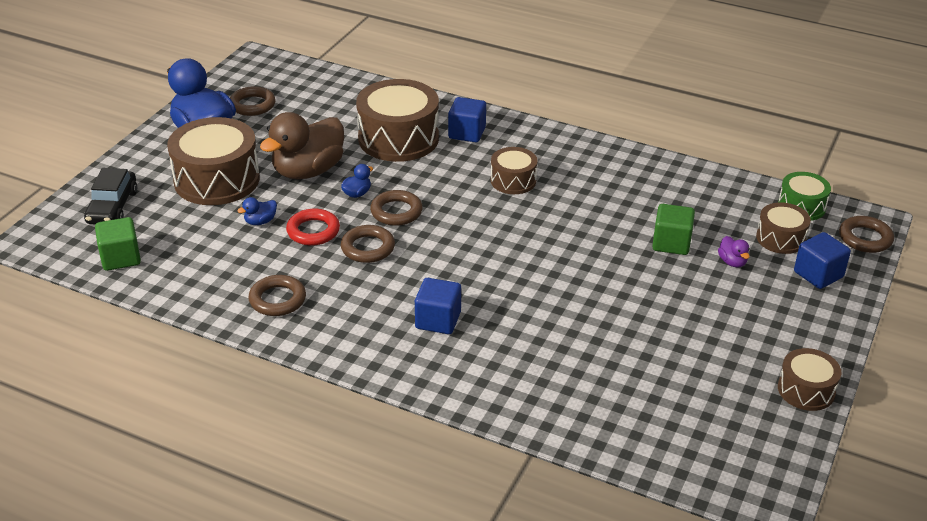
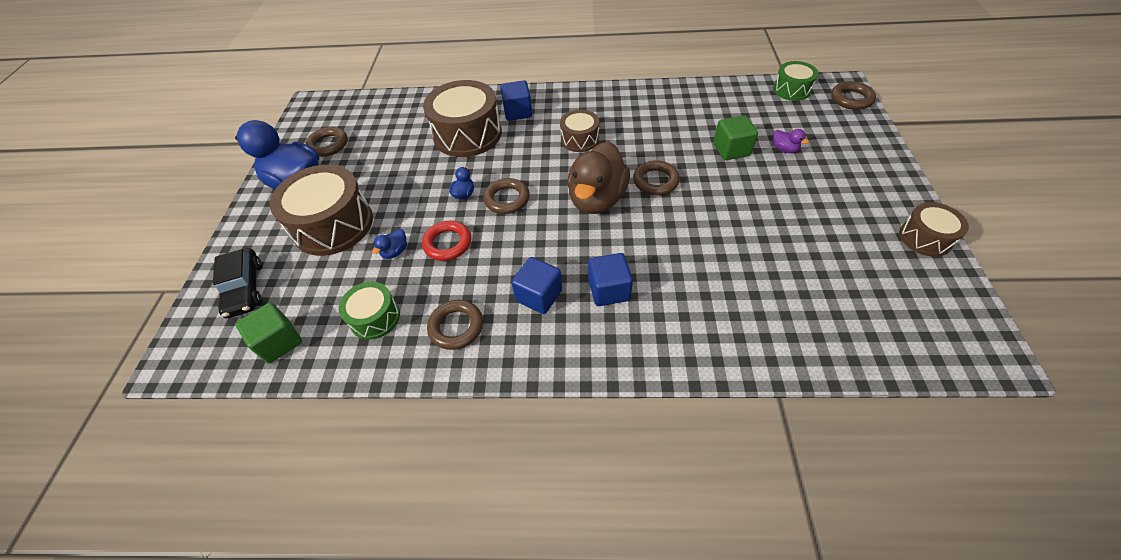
camera: 20 degrees left, 15 degrees up
(211, 268) = (375, 317): none -> green drum
(308, 171) = (410, 188): brown duck -> brown duck (597, 199)
(368, 248) = (504, 242): brown ring -> brown ring (655, 181)
(780, 238) = (799, 119): brown drum -> none
(818, 274) = (847, 138): blue cube -> blue cube (539, 296)

